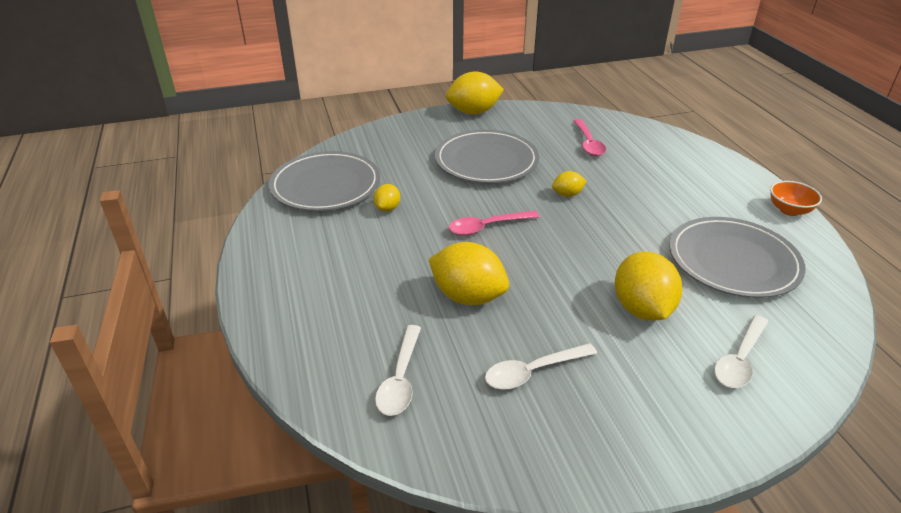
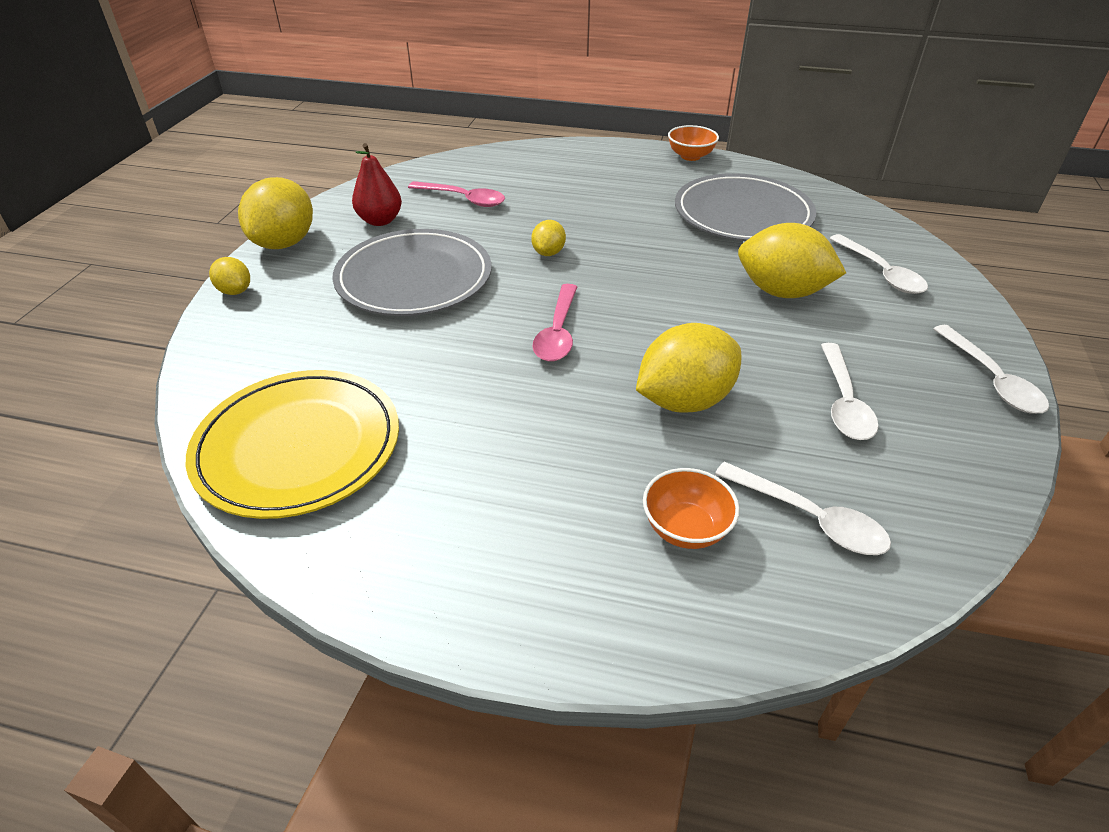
camera: 60 degrees left, 5 degrees up
(326, 185) = (298, 447): grey plate -> yellow plate
(356, 328) = (685, 528): none -> orange bowl
(387, 208) = (431, 402): yellow lemon -> yellow lemon (235, 291)
(529, 128) = (380, 220): none -> red pear
(646, 458) = (991, 379): none -> white spoon

